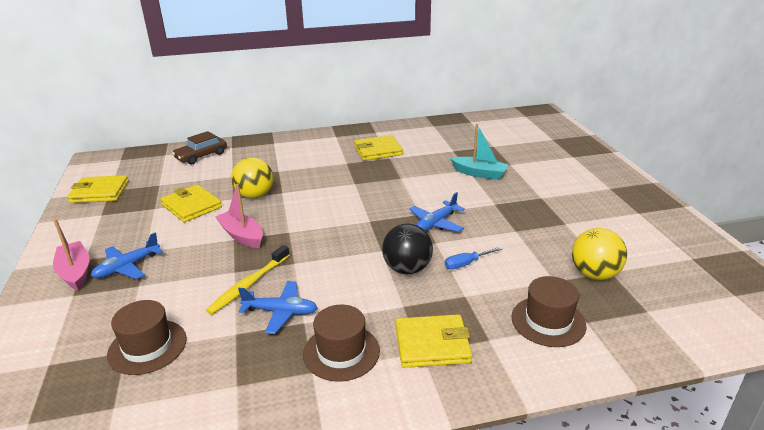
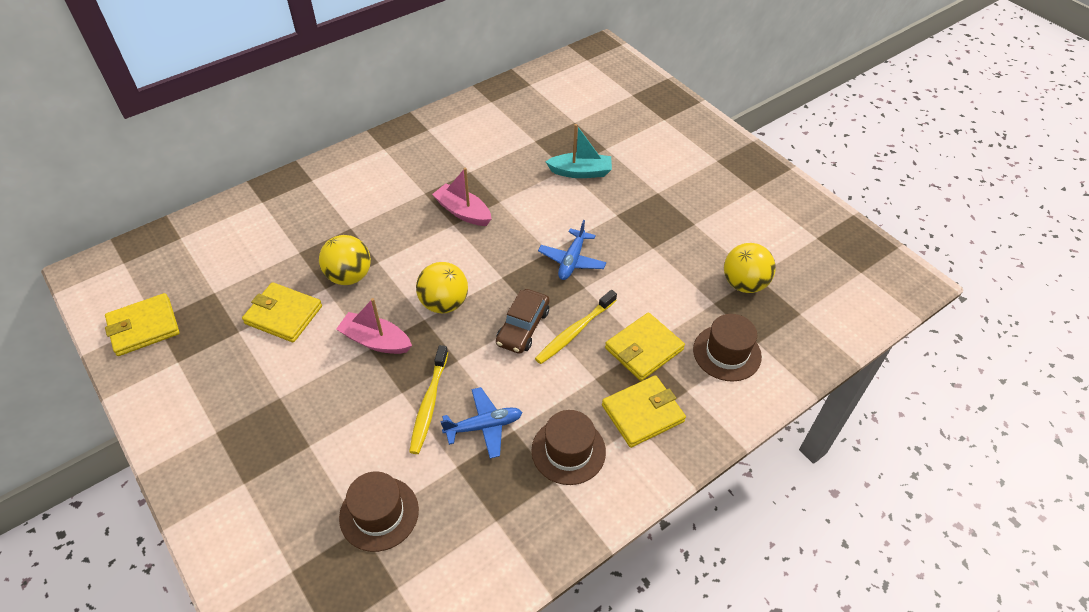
camera: 25 degrees left, 20 degrees up
(75, 272) = (219, 453): pink boat -> pink boat (463, 212)
(127, 267) = (276, 426): blue plane -> none
(201, 156) = (232, 228): brown car -> brown car (523, 327)
(311, 226) = (444, 303): none -> yellow ball
(378, 150) = (449, 162): yellow wallet -> yellow wallet (644, 349)
(407, 269) = (575, 331): black ball -> yellow toothbrush
(466, 264) = (627, 307): blue screwdriver -> none

